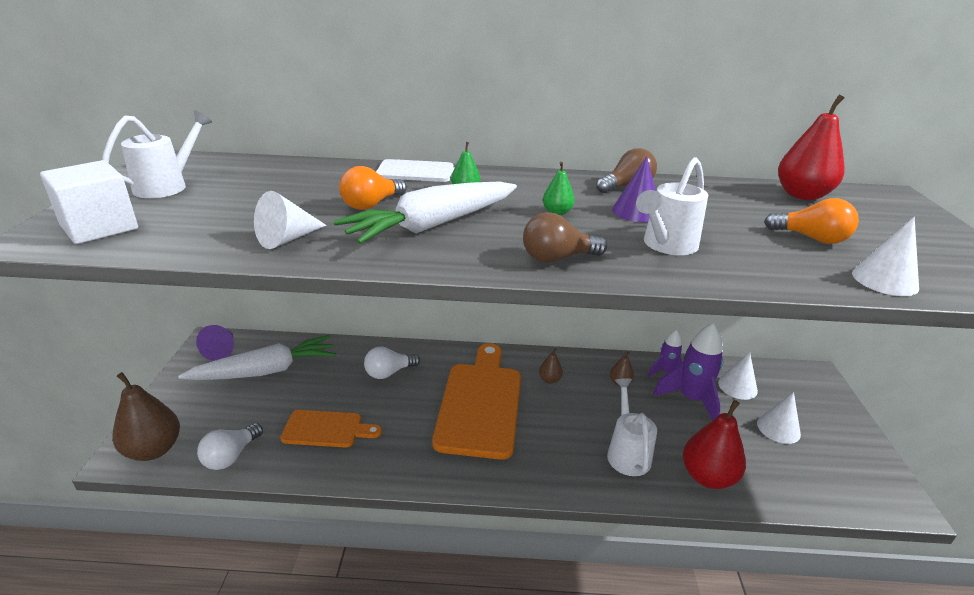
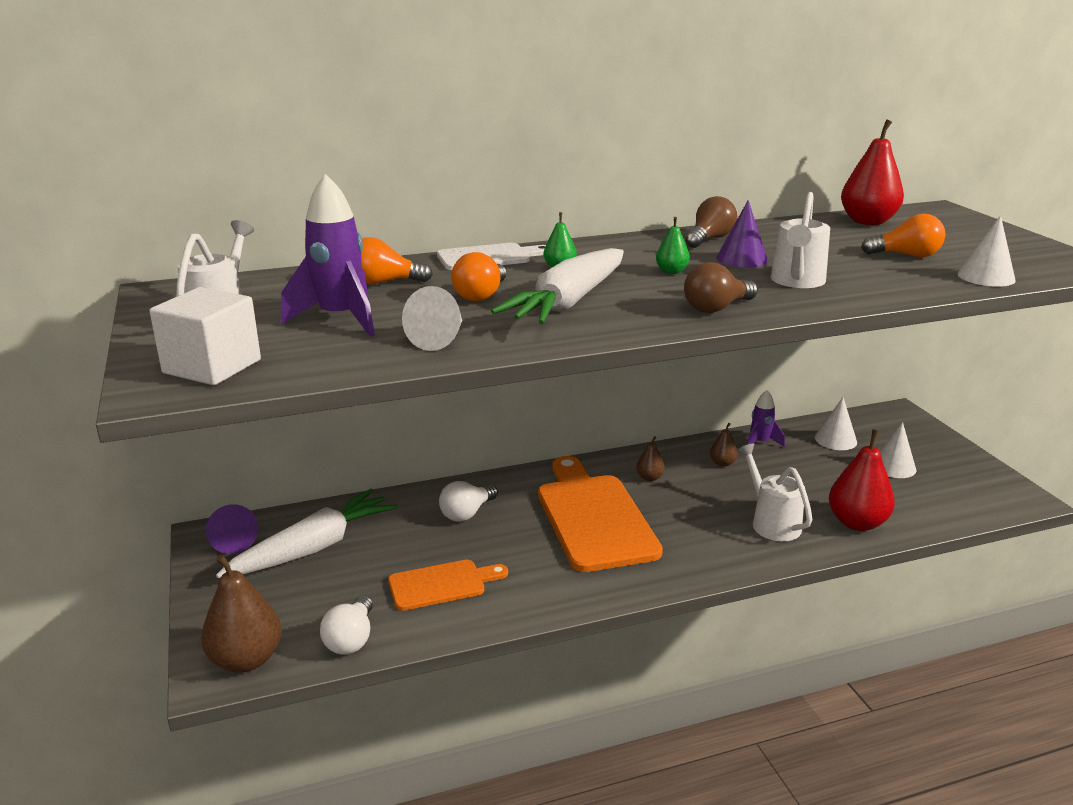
camera: 20 degrees left, 5 degrees down
(315, 179) = (384, 282): none -> orange light bulb
(691, 399) = (800, 461): purple rocket -> purple rocket (340, 319)

